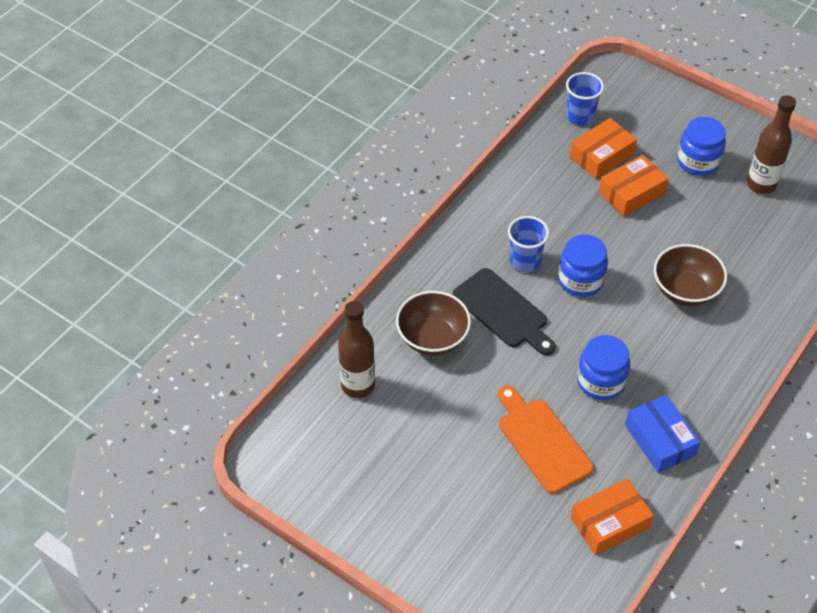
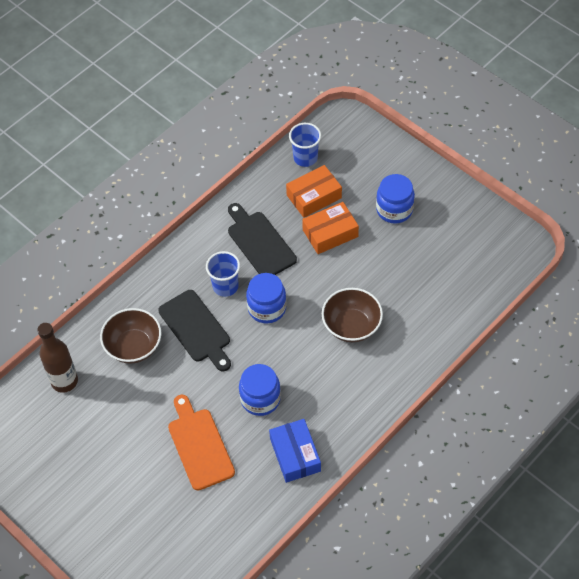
camera: 10 degrees right, 5 degrees up
(552, 210) = (259, 242): none -> black cutting board
(609, 523) = (236, 520): orange box -> none
(761, 184) = (442, 236): brown bottle -> none

